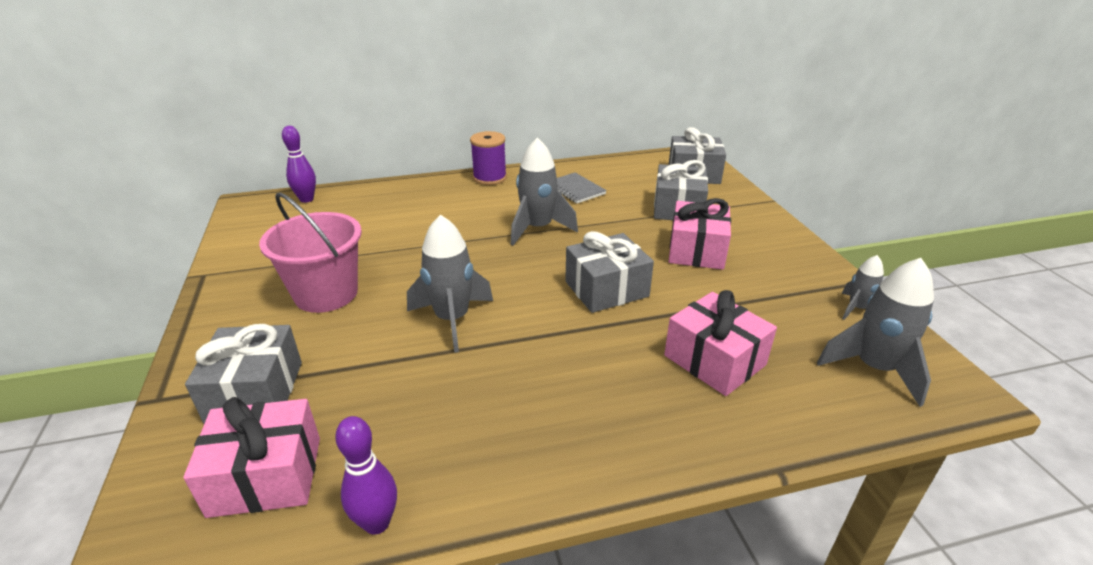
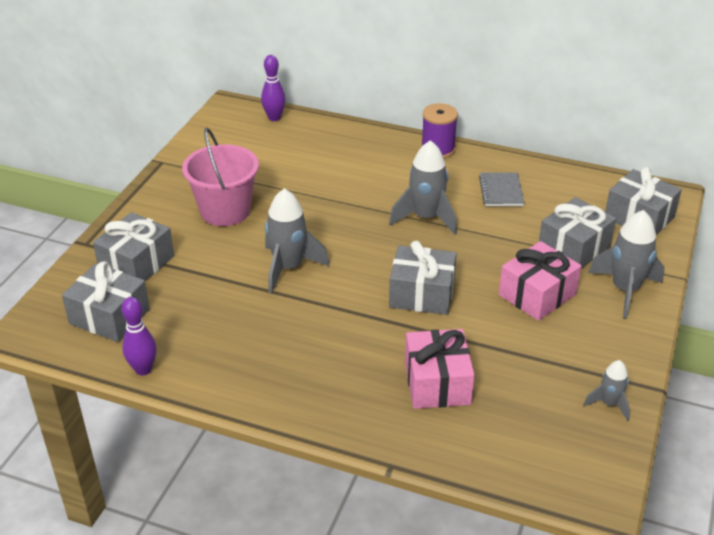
camera: 35 degrees right, 5 degrees up
(266, 476) = (109, 316): pink gift -> grey gift
(874, 368) = (552, 448): grey rocket -> grey rocket (625, 290)

